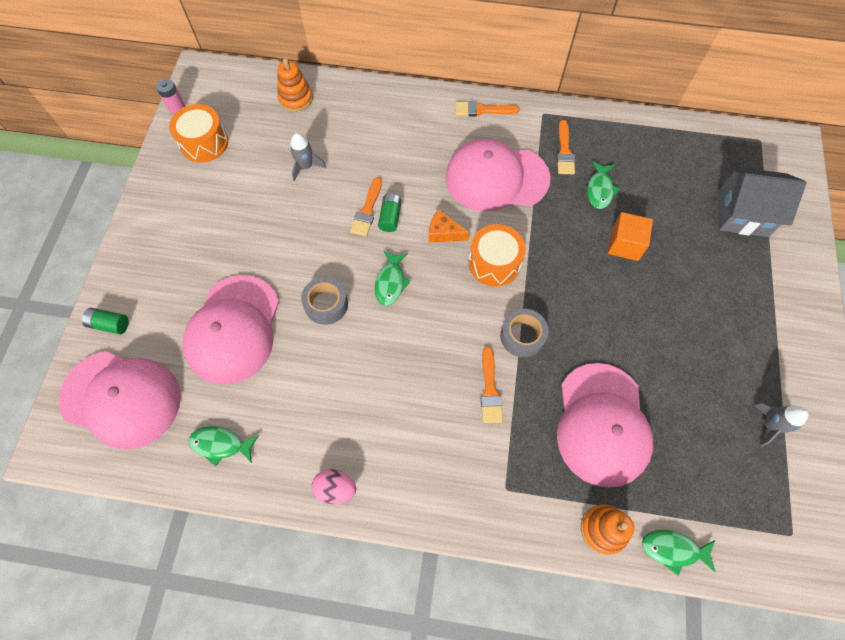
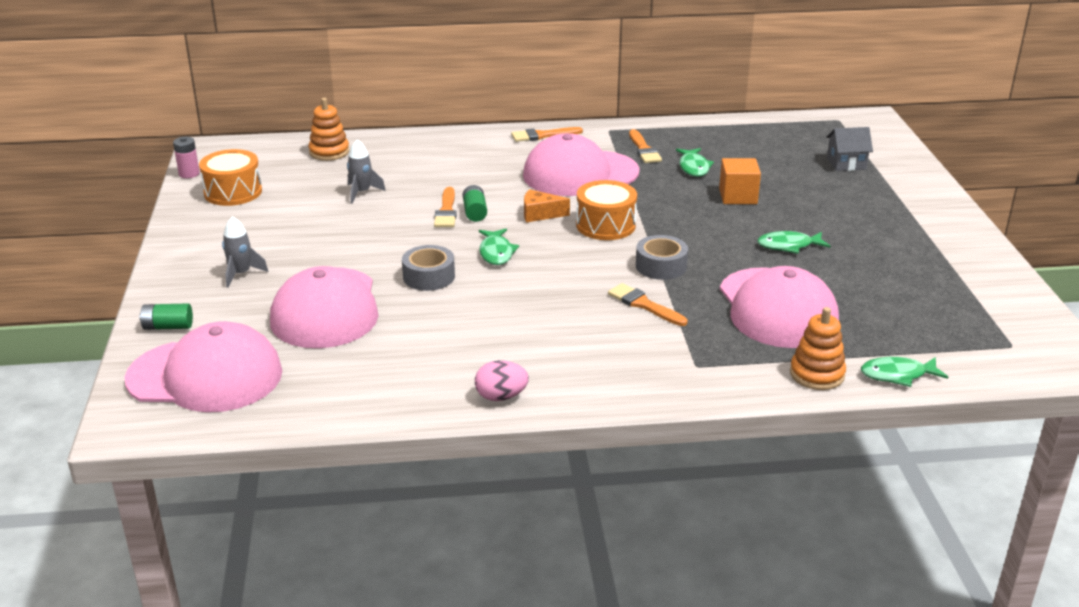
camera: 15 degrees left, 35 degrees down
(221, 444) = (346, 388): green fish -> green fish (788, 246)
(490, 390) = (644, 305): orange brush -> orange brush turned 150 degrees clockwise
(742, 214) = (846, 163): grey house -> grey house, size x0.60
(770, 425) = (949, 283): grey rocket -> grey rocket (241, 274)

